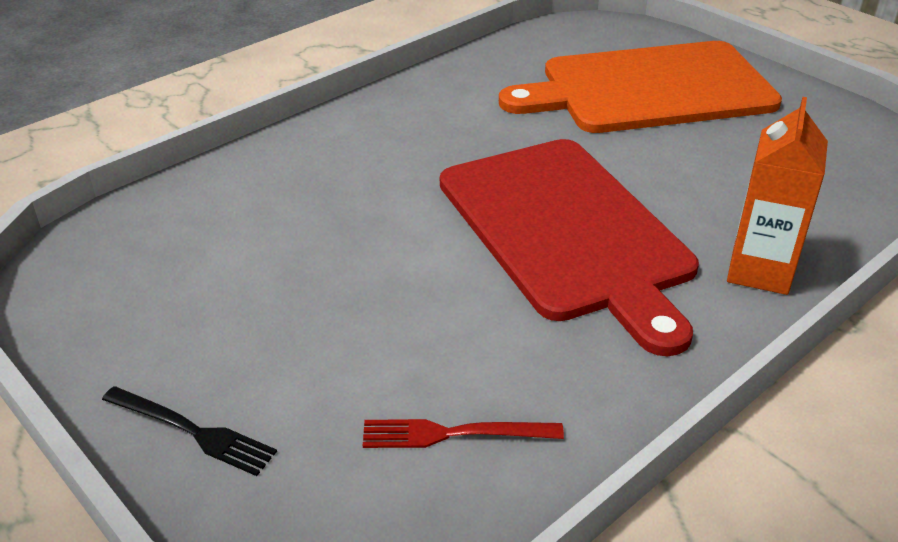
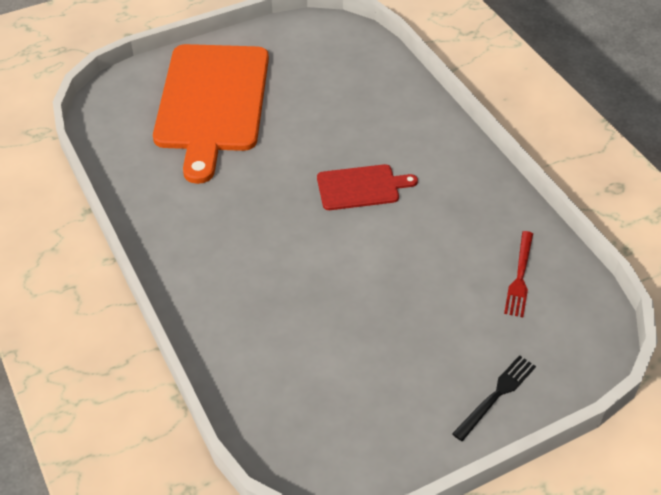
camera: 75 degrees left, 10 degrees up
(567, 231) = (361, 187): red cutting board -> red cutting board, size x0.47
(760, 271) = (423, 120): orange carton -> none

